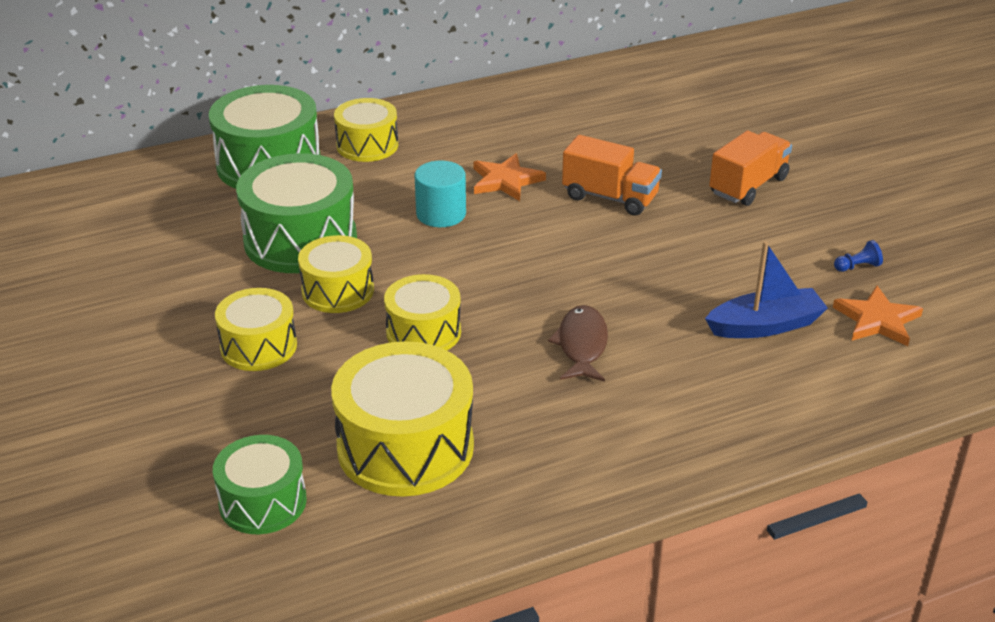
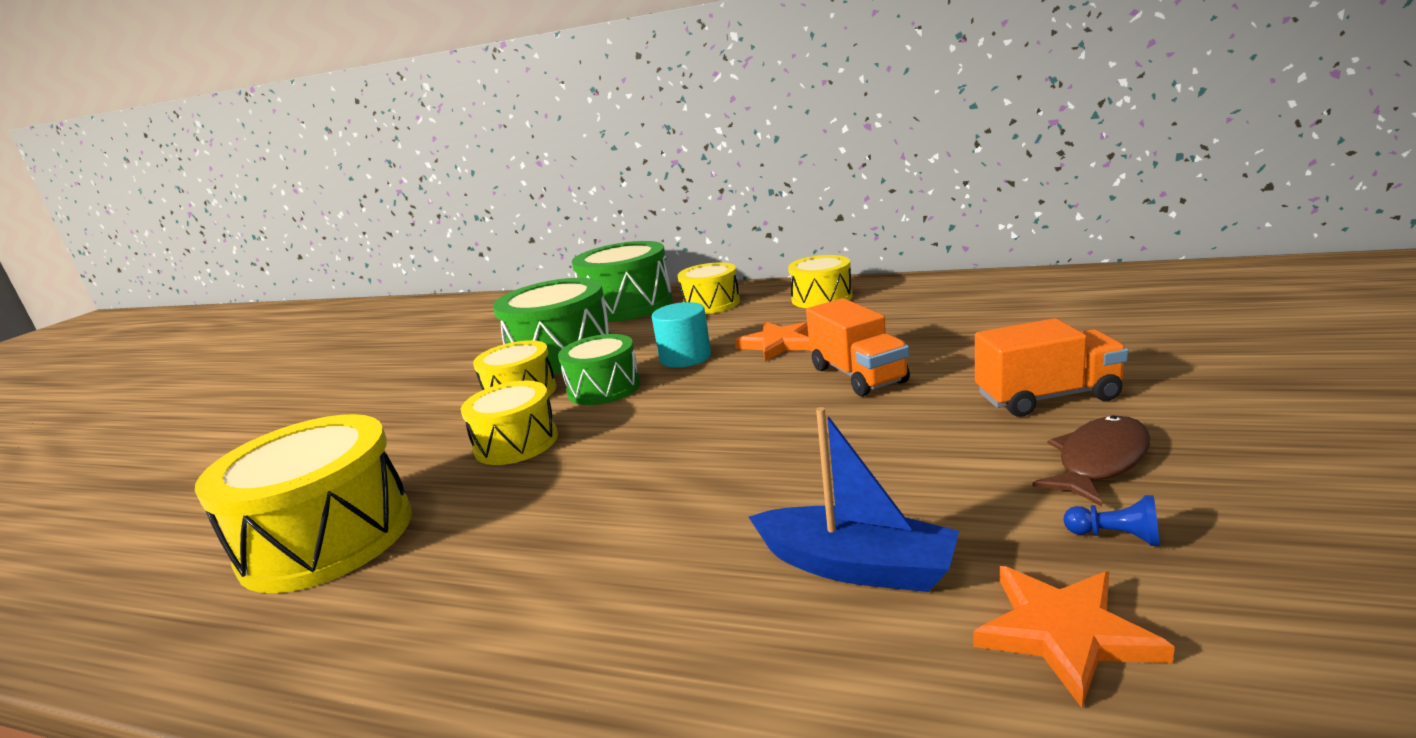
camera: 45 degrees right, 15 degrees down
(258, 346) = (408, 416): yellow drum -> yellow drum (821, 298)
(263, 502) = (183, 536): green drum -> green drum (604, 388)
(582, 345) = (614, 504): brown fish -> brown fish (1099, 461)

